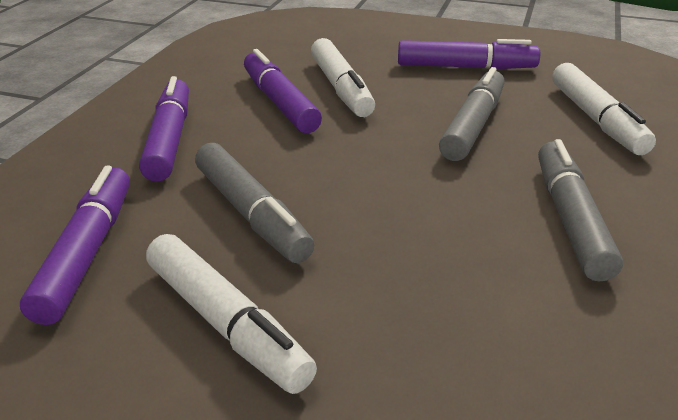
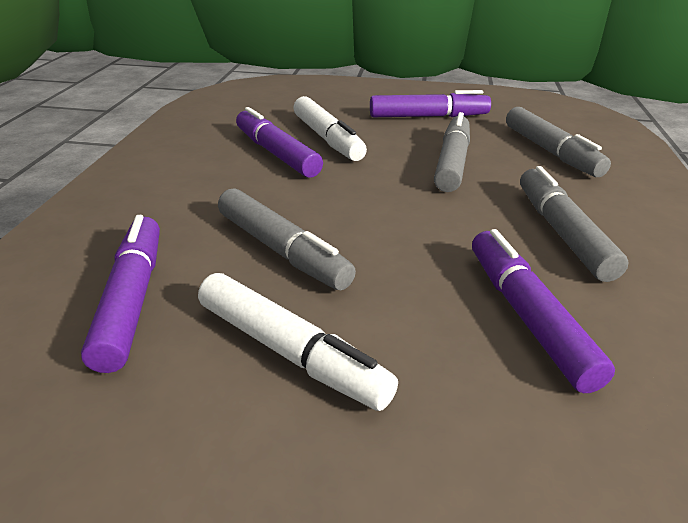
camera: 10 degrees left, 0 degrees up
(169, 139) = (183, 191): purple marker -> purple marker (527, 317)
(596, 119) = (550, 152): white marker -> grey marker

